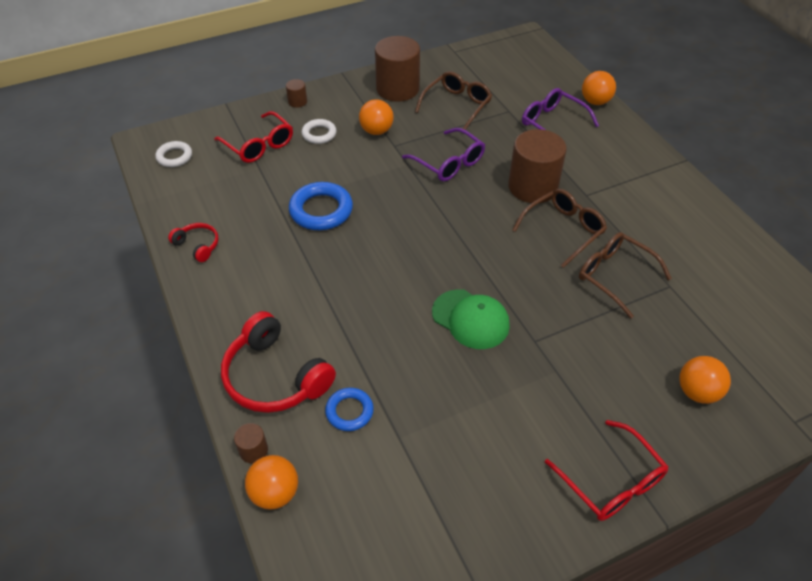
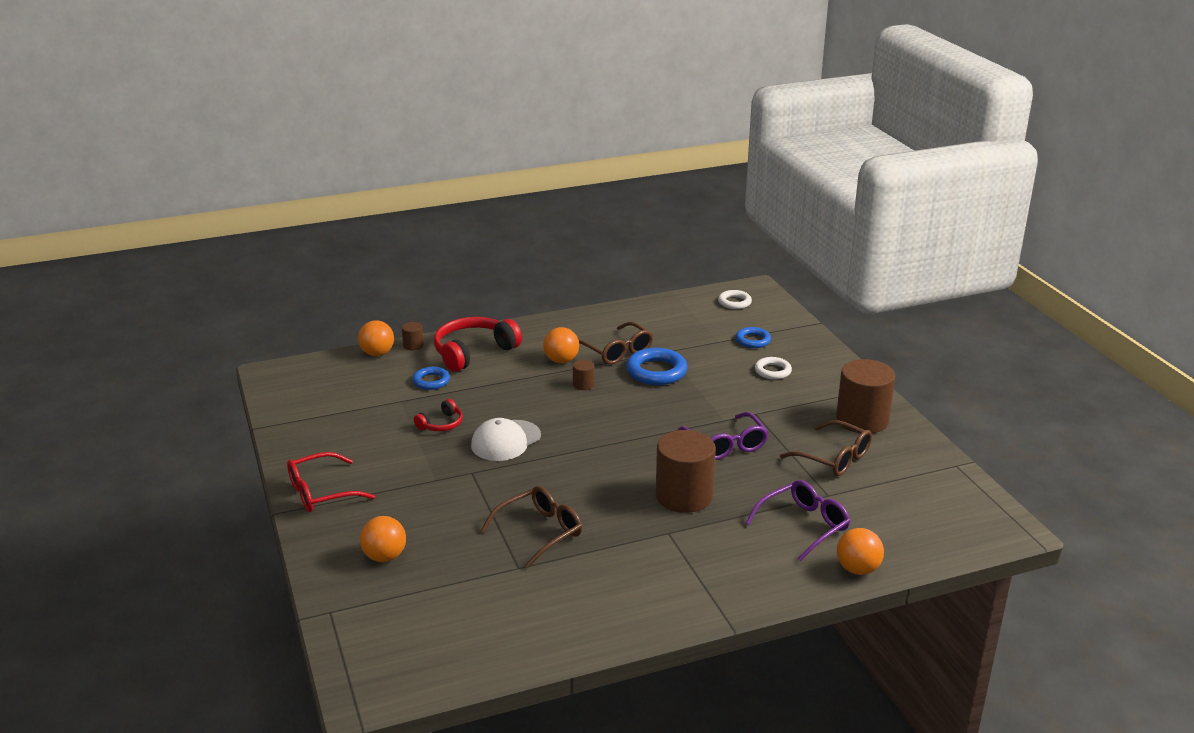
camera: 95 degrees right, 20 degrees down
(198, 245) = (618, 318): red headphones -> red headphones (441, 424)
(259, 145) = (753, 340): red glasses -> blue ring
(297, 102) = (828, 359): brown cylinder -> brown cylinder (583, 384)
(376, 131) = (780, 404): orange ball -> orange ball (561, 360)
(449, 163) = (726, 445): purple glasses -> purple glasses turned 75 degrees counterclockwise
(470, 319) = (506, 441): green cap -> white cap
(563, 230) = (612, 508): brown glasses -> brown glasses (617, 351)

